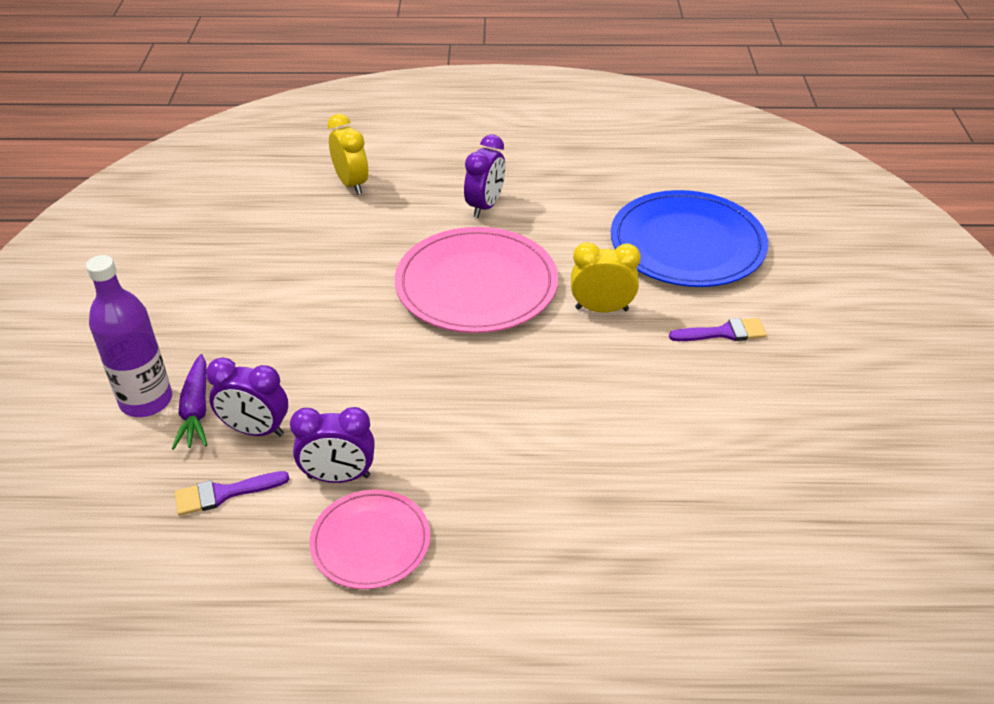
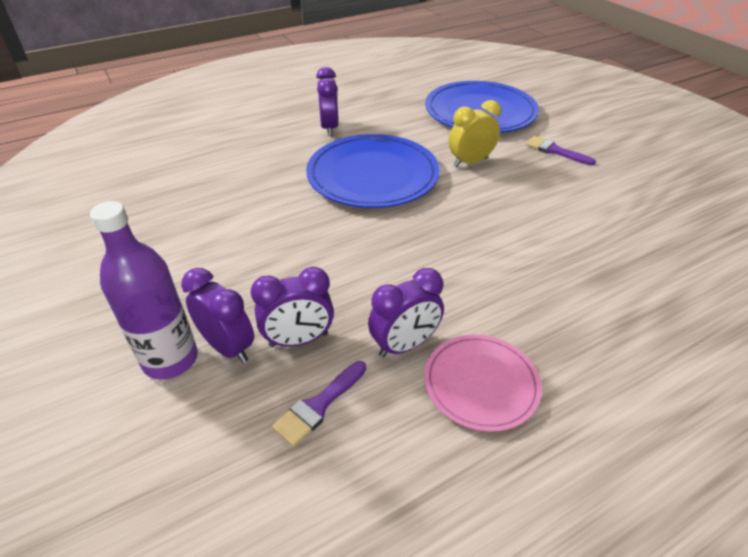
camera: 30 degrees left, 0 degrees up
(196, 410) = (228, 347): purple carrot -> purple clock
(351, 184) = (215, 142): yellow clock -> none
(476, 285) = (373, 175): pink plate -> blue plate
(723, 333) = (555, 151): purple brush -> purple brush turned 105 degrees counterclockwise

